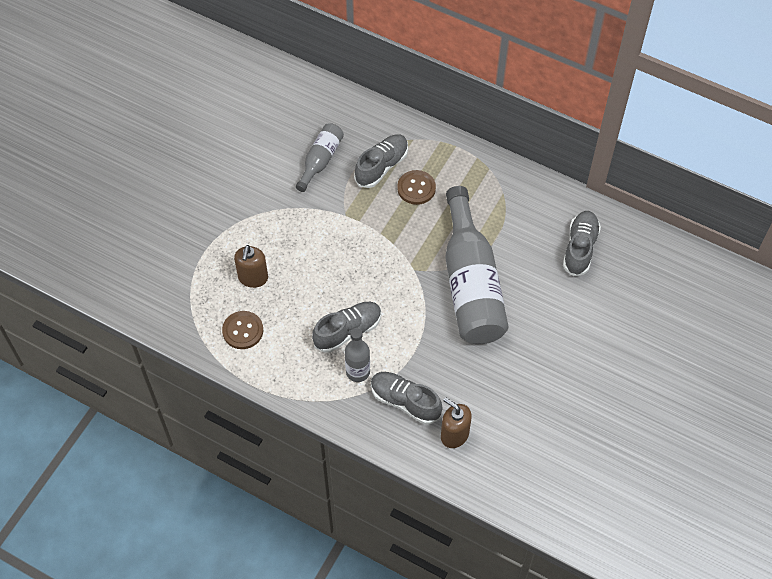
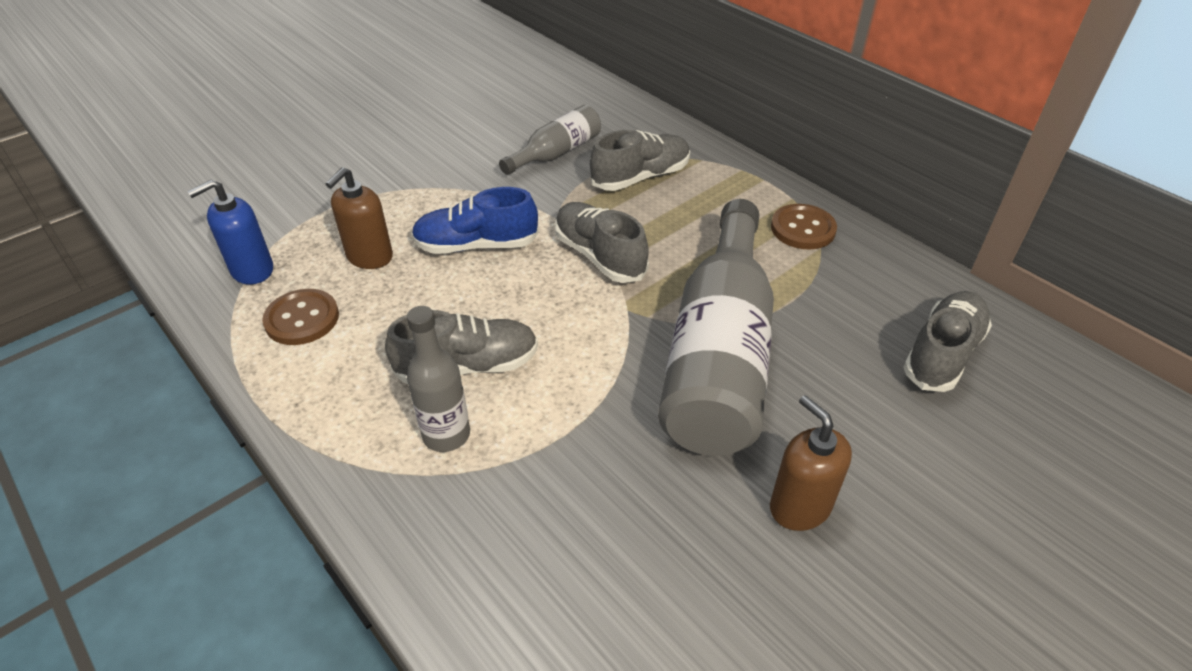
camera: 20 degrees right, 15 degrees down
(191, 308) = (252, 270): none -> blue soap dispenser
(310, 250) = (476, 245): none -> blue shoe
(405, 401) = (504, 515): grey shoe -> grey shoe (599, 256)
(416, 188) = (681, 211): brown button -> brown button (803, 229)
(454, 435) = (572, 618): brown soap dispenser -> brown soap dispenser (799, 507)

